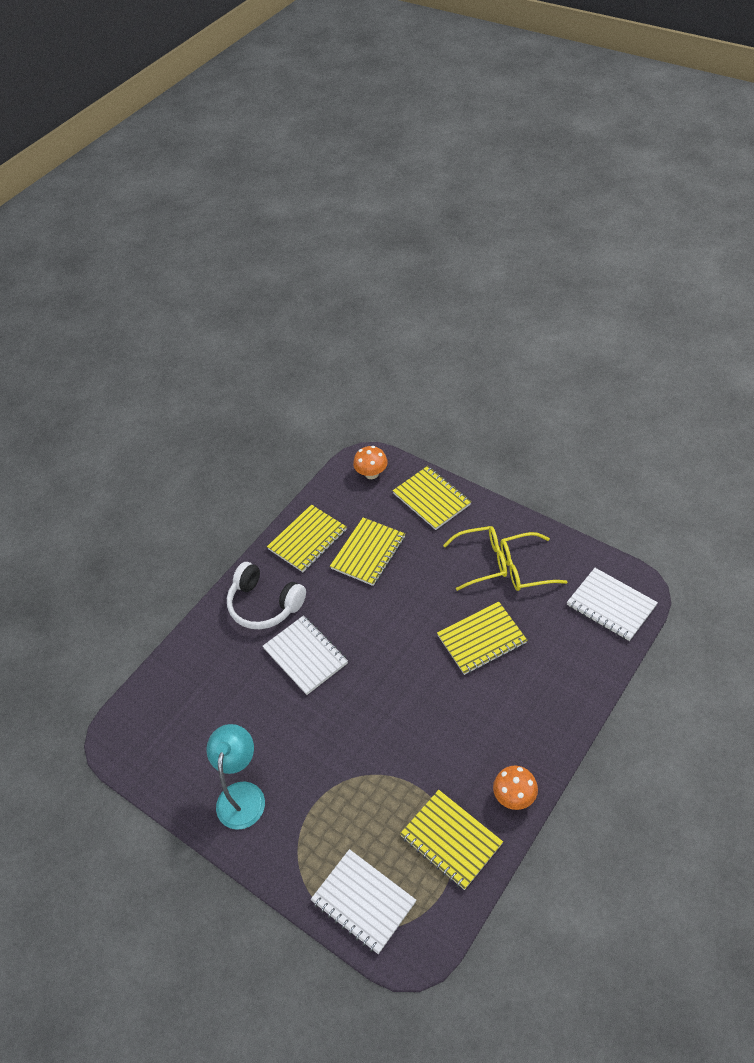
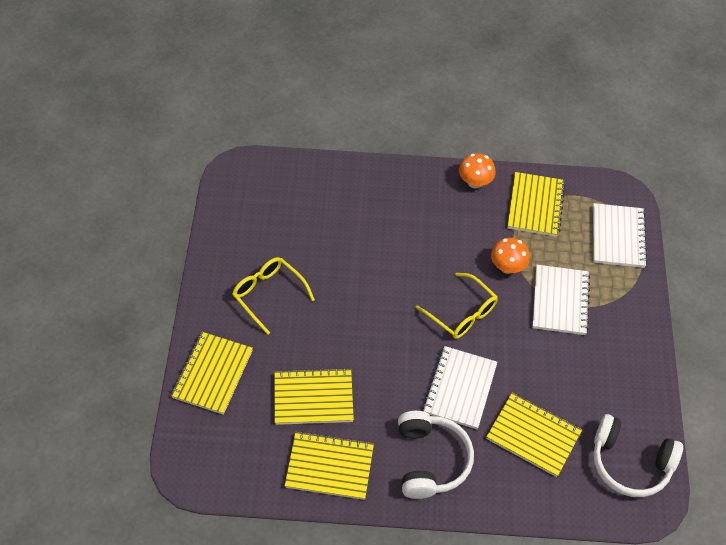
camera: 130 degrees left, 5 degrees up
(153, 746) = (630, 463): none -> white headphones
(242, 794) = (611, 362): turquoise lamp -> none
(371, 474) = (205, 452): orange mushroom -> orange mushroom (507, 267)
(481, 639) = (354, 259): yellow notebook -> yellow notebook (533, 435)
(524, 568) = (258, 258): yellow glasses -> yellow glasses (462, 313)
(611, 605) = (263, 183): white notebook -> white notebook (560, 301)

